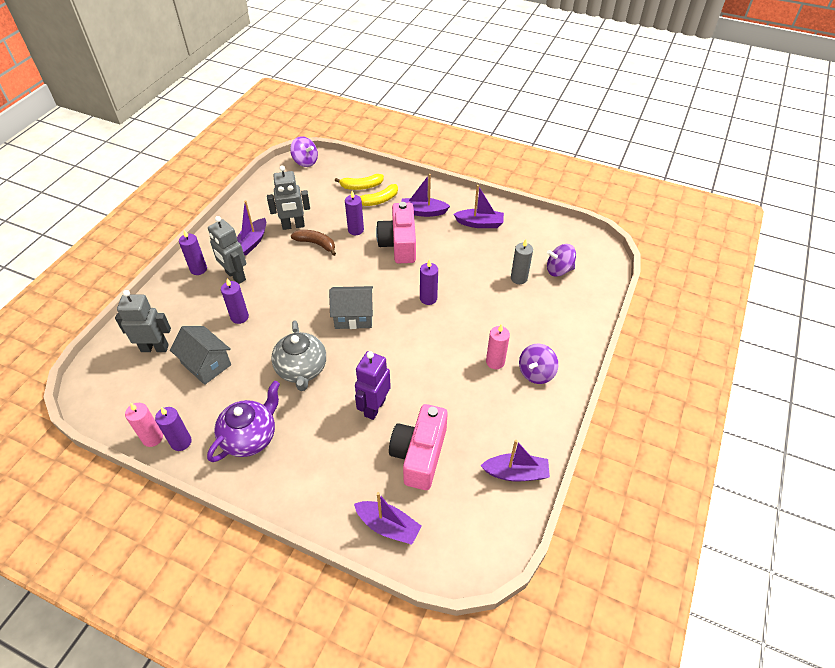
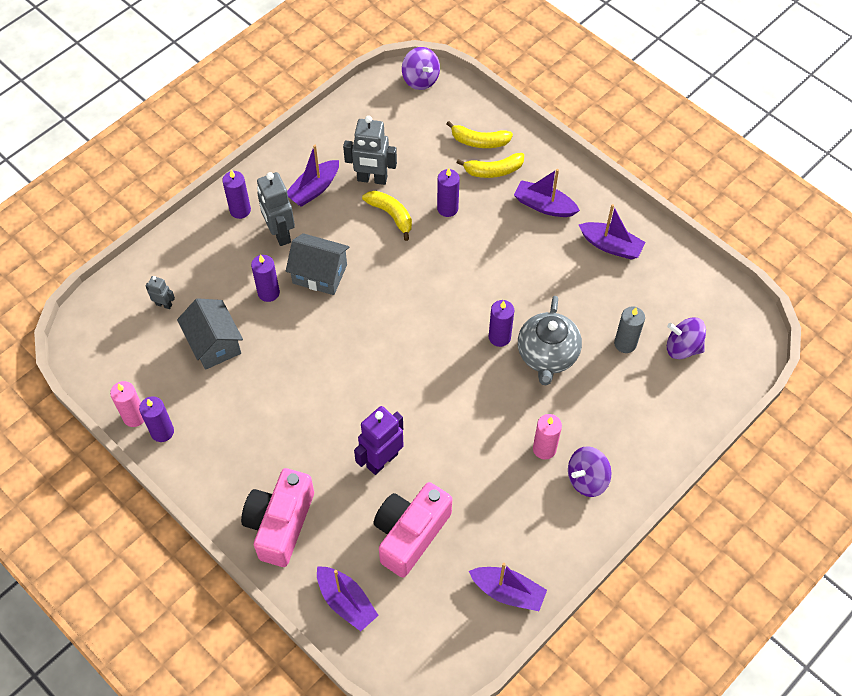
camera: 20 degrees right, 10 degrees up
(155, 348) = (164, 304): grey robot -> grey robot, size x0.51
(250, 437) = (236, 450): purple teapot -> none
(302, 370) = (317, 386): grey teapot -> grey teapot (547, 355)
(316, 244) = (391, 215): brown banana -> yellow banana
(353, 316) = (400, 334): grey house -> grey house (319, 274)
(399, 244) = (494, 246): pink camera -> pink camera (280, 524)

